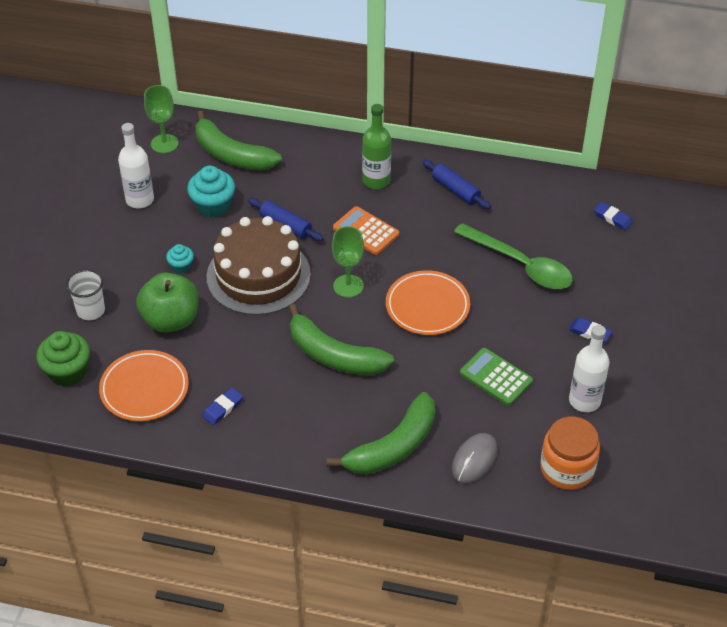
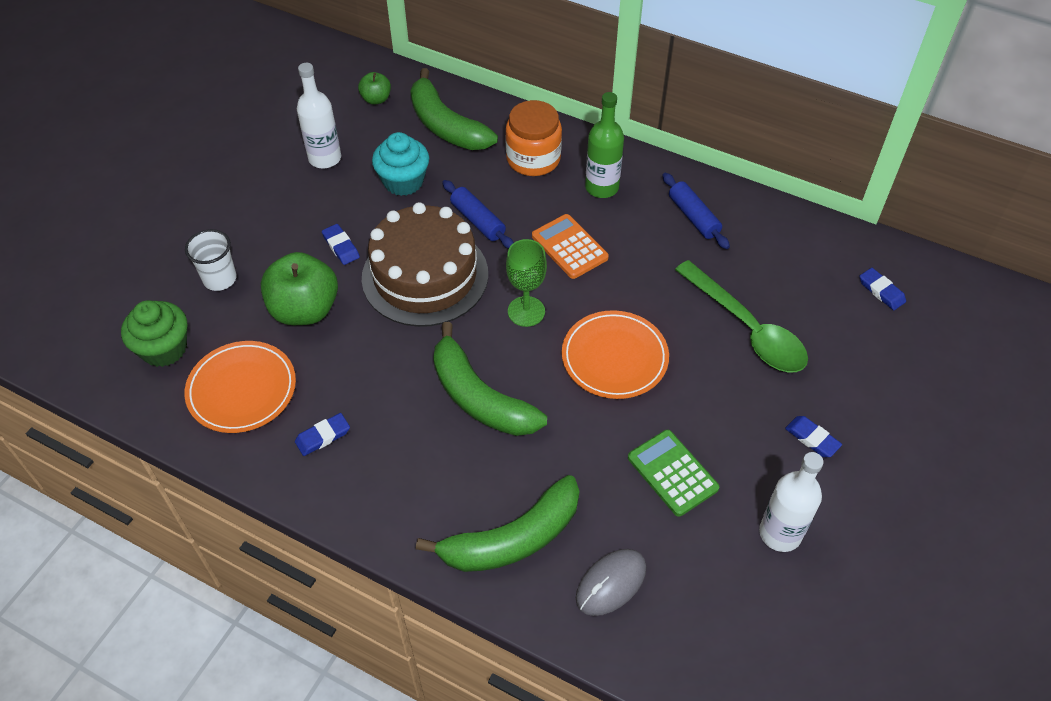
camera: 15 degrees right, 5 degrees up
(164, 144) = (376, 99): green goblet -> green apple
(181, 266) = (341, 246): turquoise cupcake -> blue eraser
(567, 468) = (730, 627): orange jar -> orange jar (533, 159)

